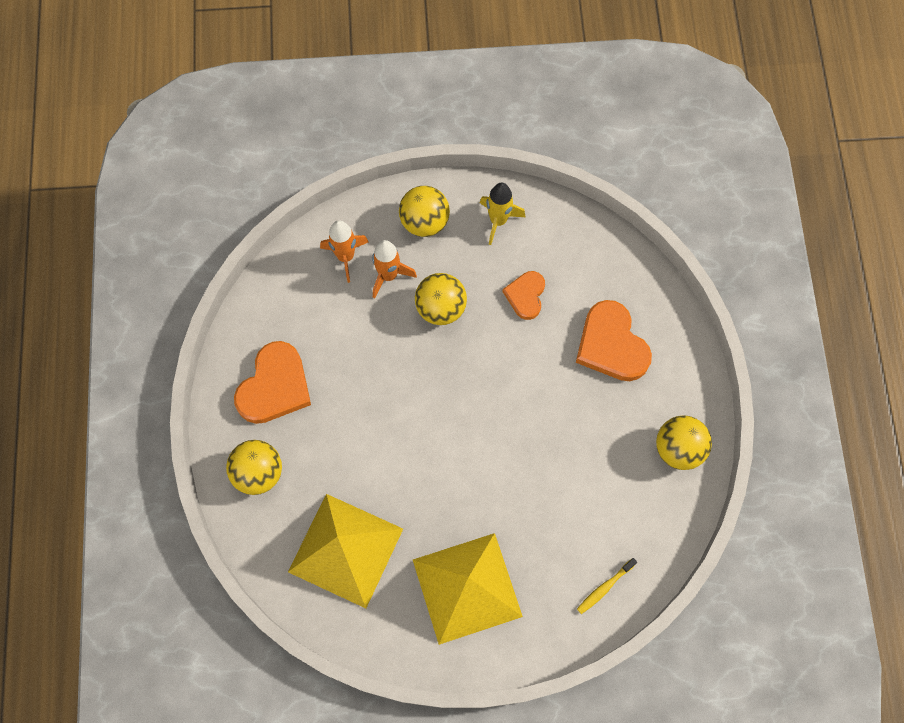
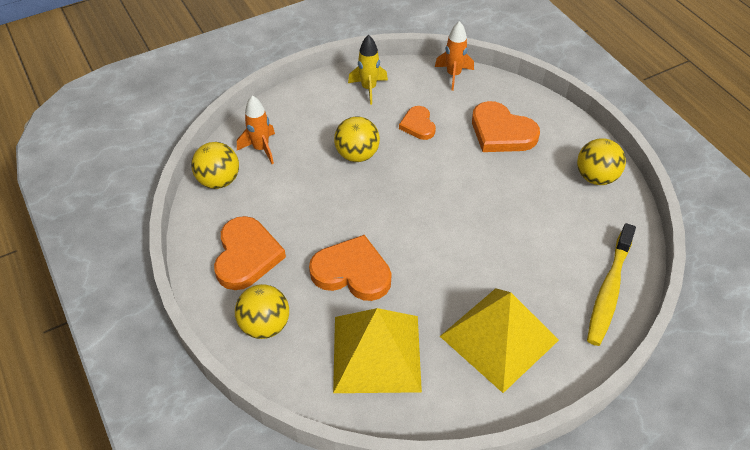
camera: 25 degrees left, 20 degrees down
(366, 451) = (352, 272): none -> orange heart
(388, 275) = (303, 148): orange rocket -> orange rocket (453, 75)
(424, 222) = (312, 107): yellow ball -> yellow ball (219, 180)
(604, 587) = (608, 290): yellow toothbrush -> yellow toothbrush, size x2.05

